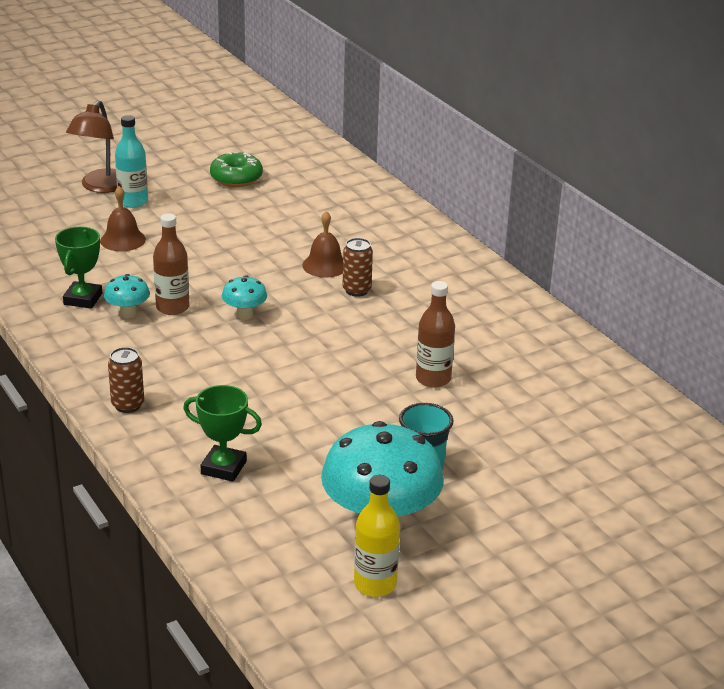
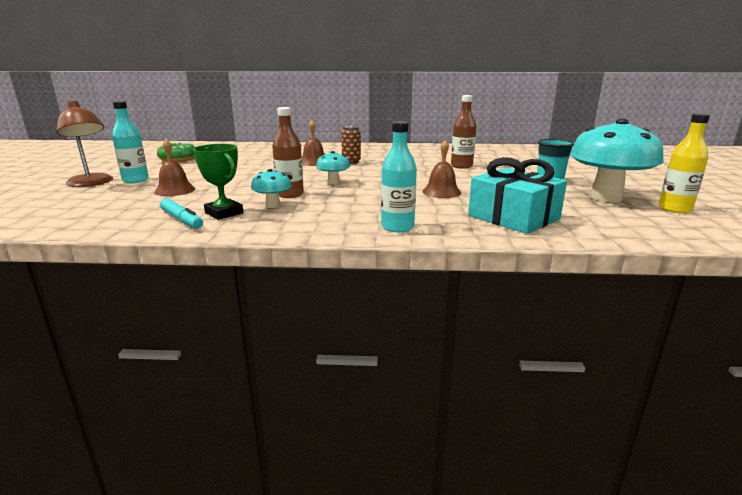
camera: 55 degrees left, 10 degrees down
(48, 287) = (181, 219): none -> turquoise marker
(128, 405) = (397, 227): brown can -> turquoise bottle
(223, 467) = (513, 217): green trophy -> turquoise gift
(279, 397) = (441, 192): none -> brown bell

